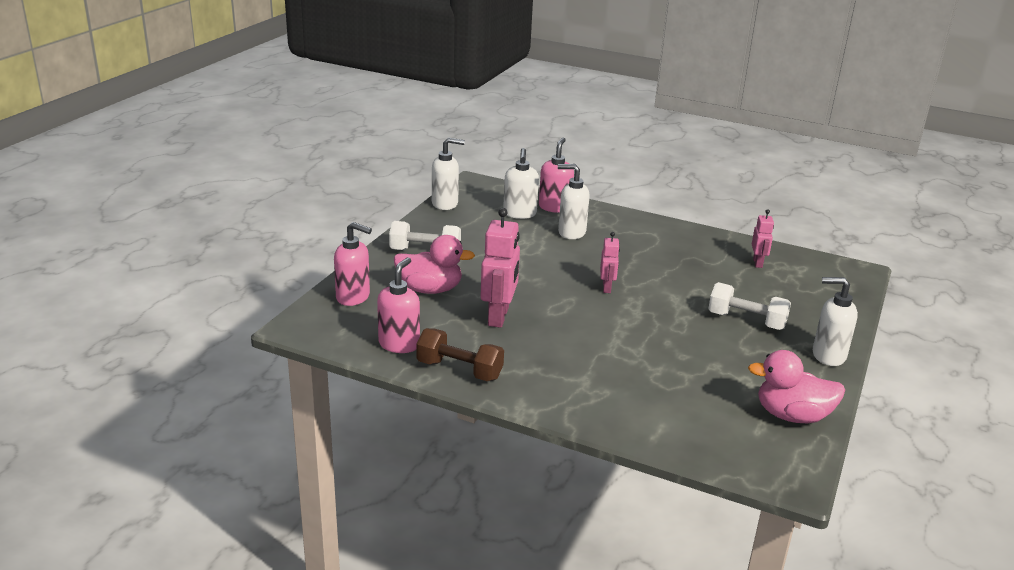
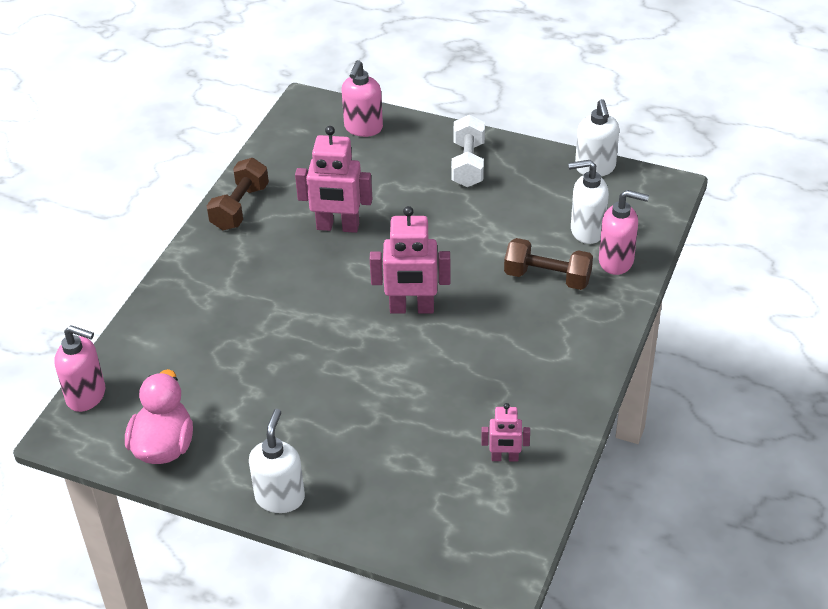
camera: 90 degrees right, 15 degrees up
(399, 344) = (281, 166): pink soap dispenser -> pink soap dispenser (86, 396)
(430, 289) = (386, 176): pink duck -> none
(571, 232) = (547, 277): white soap dispenser -> brown dumbbell
(607, 288) = (412, 308): pink robot -> pink robot, size x1.81
(746, 321) = (352, 429): white dumbbell -> none

